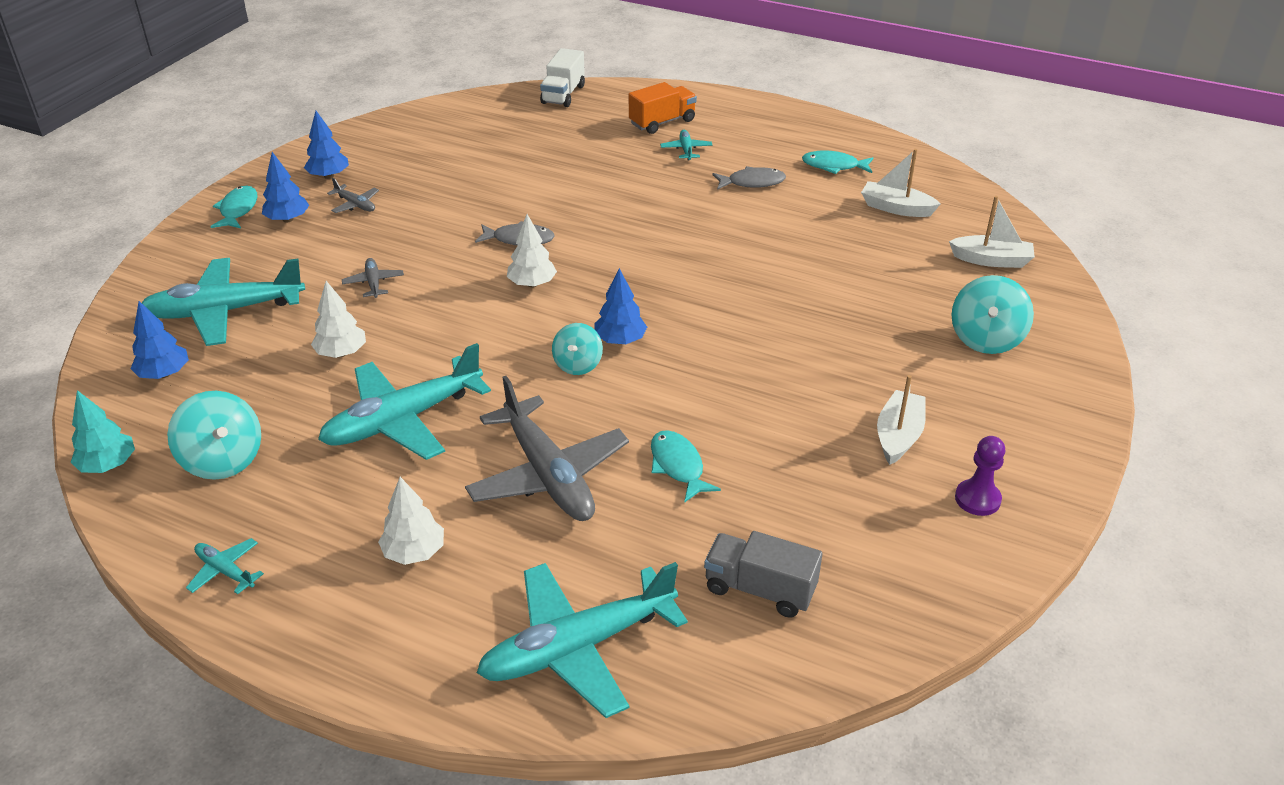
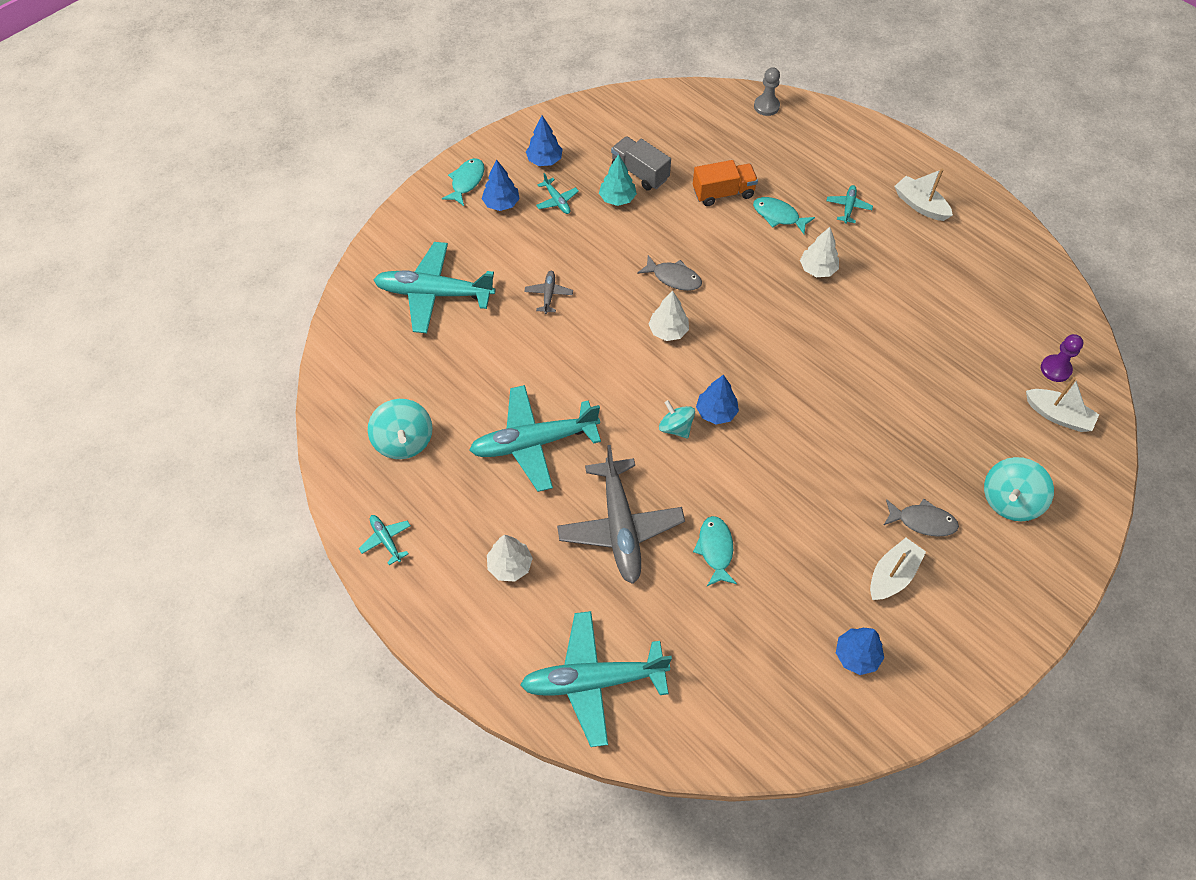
camera: 20 degrees right, 20 degrees up
(108, 465) = (329, 421): turquoise tree -> turquoise tree (617, 199)
(164, 374) = (380, 345): blue tree -> blue tree (856, 655)
(341, 353) = (507, 362): white tree -> white tree (817, 269)
(355, 205) = (557, 201): grey plane -> turquoise plane
(563, 94) = (766, 106): white truck -> grey pawn
(578, 365) = (676, 427): turquoise spinning top -> turquoise spinning top turned 105 degrees clockwise
(662, 122) = (840, 166): orange truck -> orange truck (723, 193)
(752, 182) = (890, 264): grey fish -> grey fish (922, 521)
(760, 589) = (732, 677): grey truck -> grey truck (640, 173)
(834, 166) = (970, 263): turquoise fish -> turquoise fish (778, 216)
(896, 208) = (1003, 330): white boat -> white boat (920, 205)
(977, 499) = (925, 653): purple pawn -> purple pawn (1055, 369)

